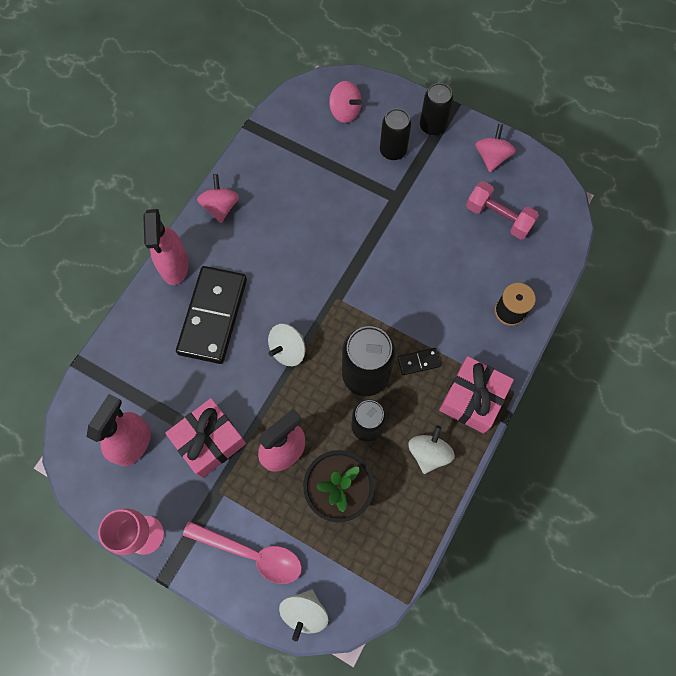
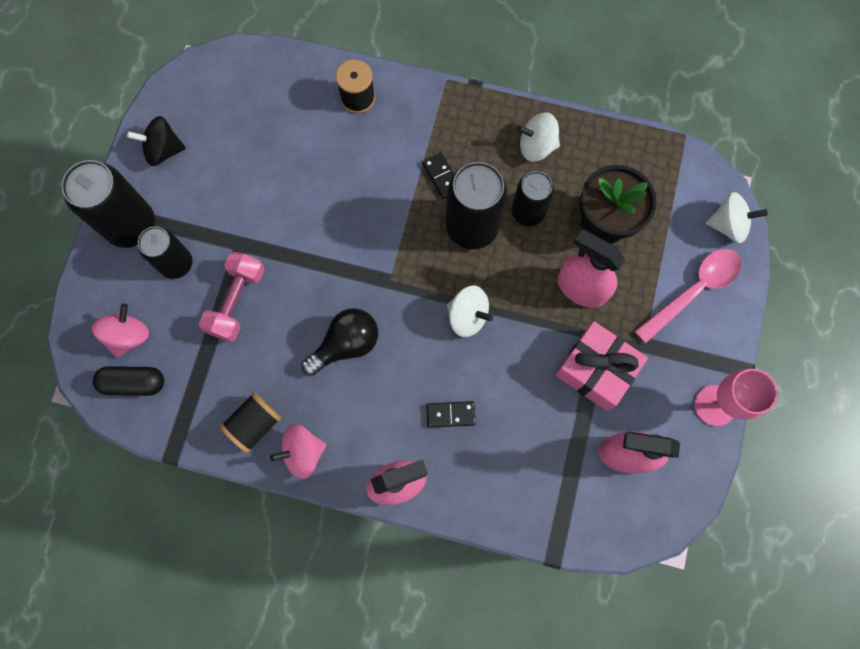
camera: 105 degrees left, 5 degrees up
(212, 316) = (450, 414): black domino -> black domino, size x0.41
(251, 554) = (693, 291): pink spoon -> pink spoon turned 45 degrees clockwise
(252, 180) = (255, 424): none -> black spool
(293, 254) = (346, 345): none -> black light bulb
(308, 110) = (134, 383): none -> black capsule
(432, 126) = (131, 225): black can -> black can, size x1.55
(472, 399) = (467, 116): pink gift -> none
(491, 157) = (163, 150): pink spinning top -> black spinning top
(498, 217) = (244, 129): pink dumbbell -> pink dumbbell (237, 301)

